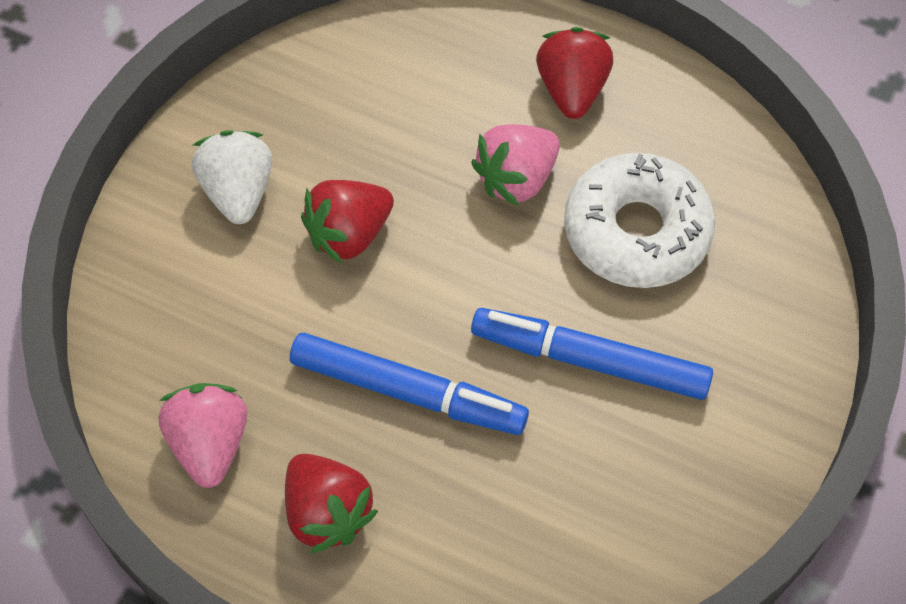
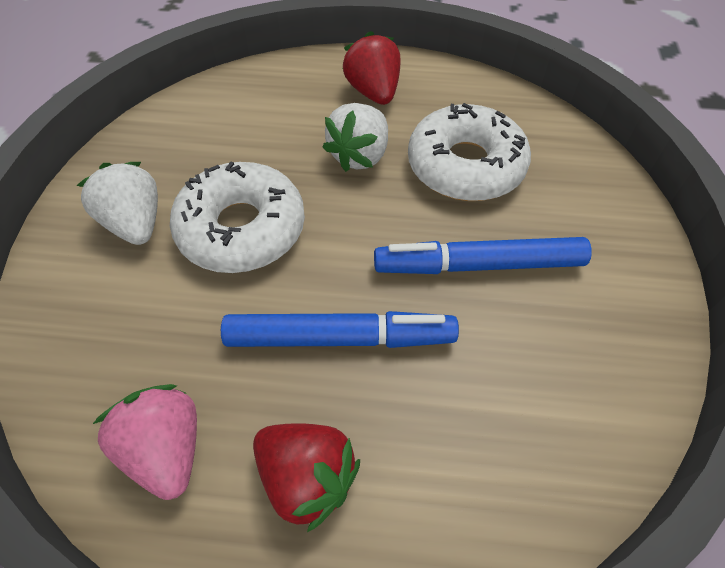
camera: 20 degrees left, 5 degrees down
(349, 234) = (242, 229): red strawberry -> white donut
(517, 179) = (360, 155): pink strawberry -> white strawberry

